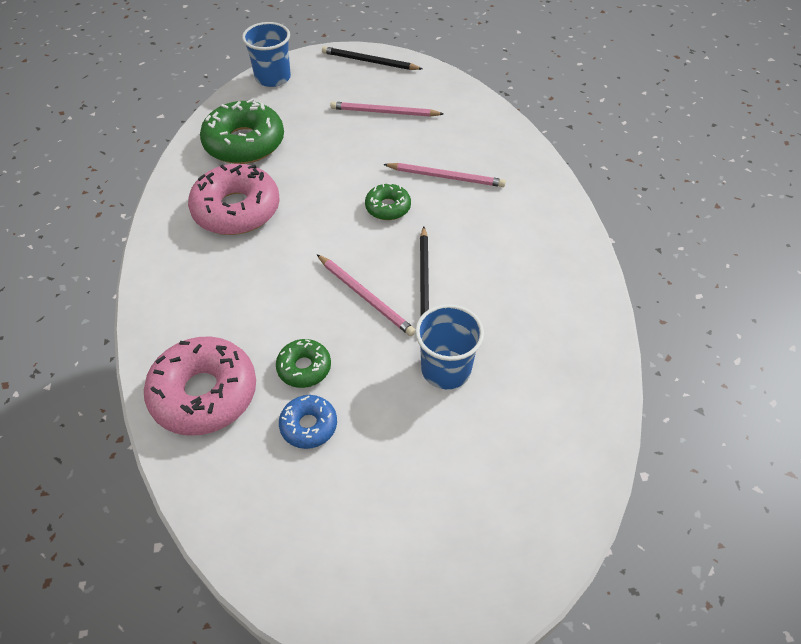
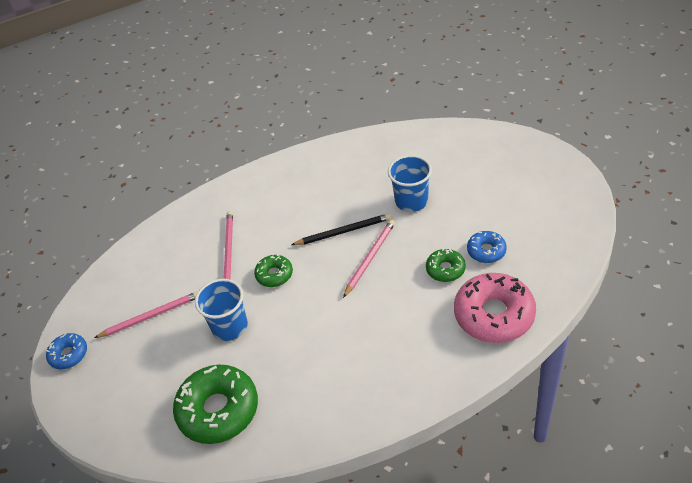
camera: 100 degrees left, 5 degrees down
(236, 210) = (310, 376): pink donut -> none
(273, 78) = (106, 430): blue cup -> blue cup (230, 326)
(369, 61) = (69, 354): black pencil -> blue donut
(384, 112) = (151, 316): pink pencil -> pink pencil turned 105 degrees counterclockwise

